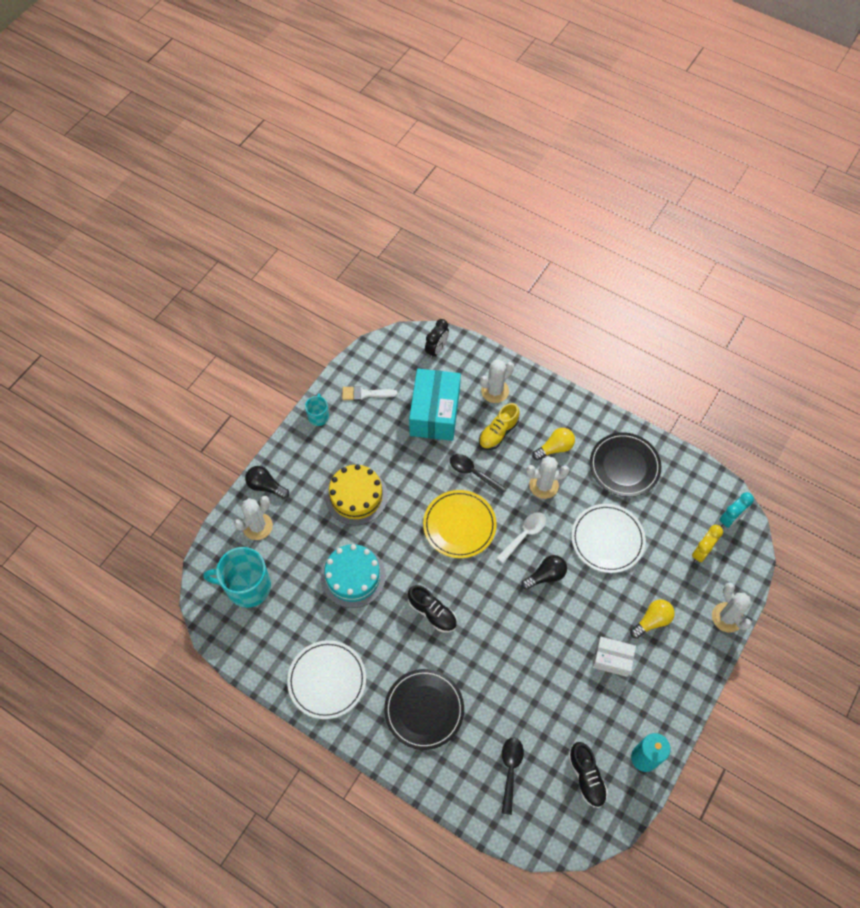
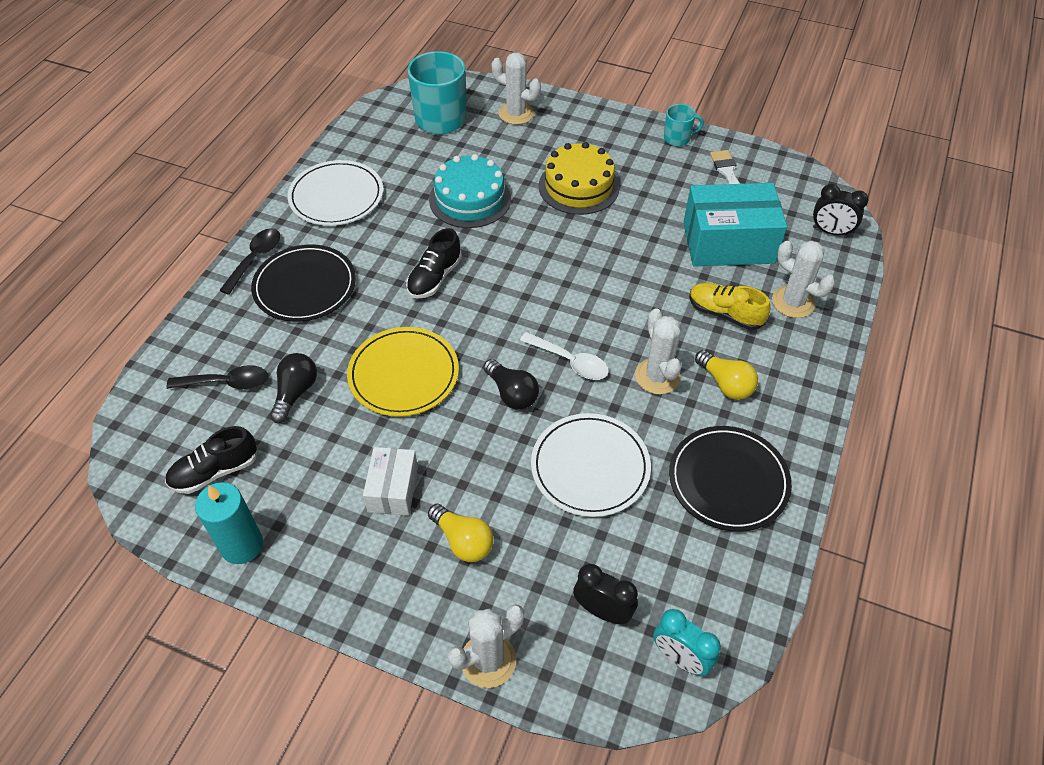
camera: 80 degrees right, 10 degrees down
(266, 486) = (568, 112): black light bulb -> black light bulb (295, 393)
(459, 525) = (566, 289): yellow plate -> yellow plate (403, 374)
(473, 473) = (650, 294): black spoon -> black spoon (255, 259)
(701, 552) = (602, 610): yellow clock -> black clock

